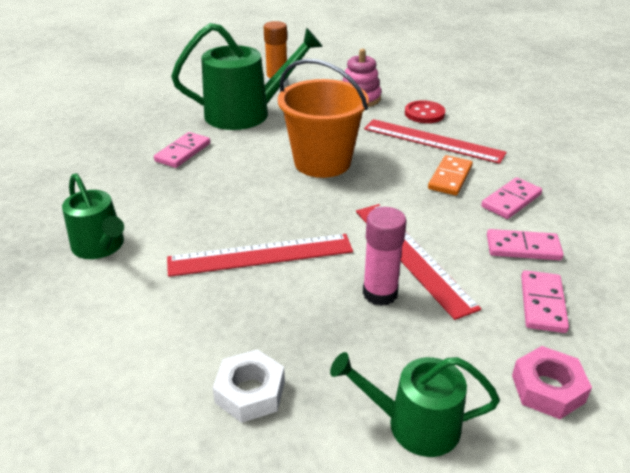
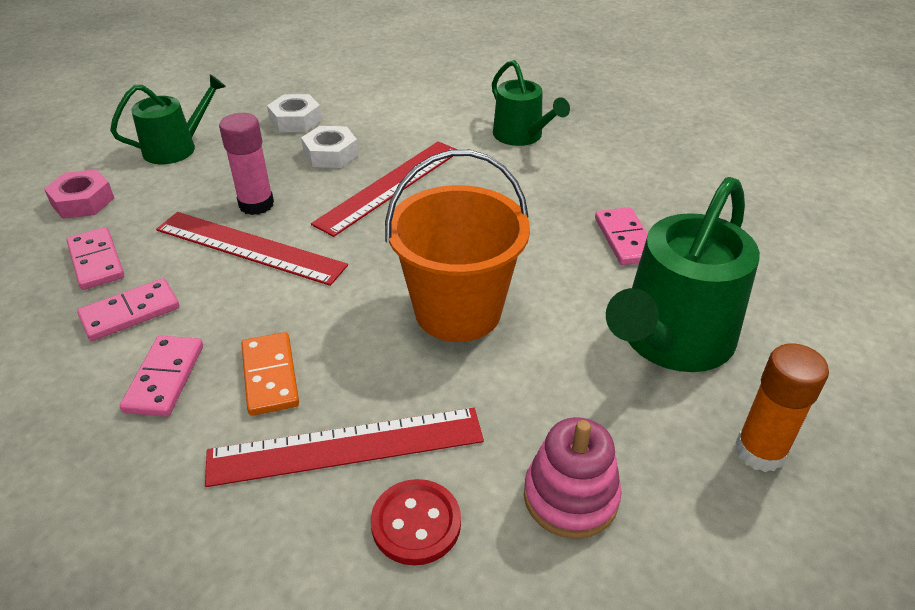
camera: 140 degrees right, 5 degrees up
(100, 246) = (521, 136): green watering can -> green watering can turned 135 degrees counterclockwise
(267, 316) = (331, 154): none -> white nut

